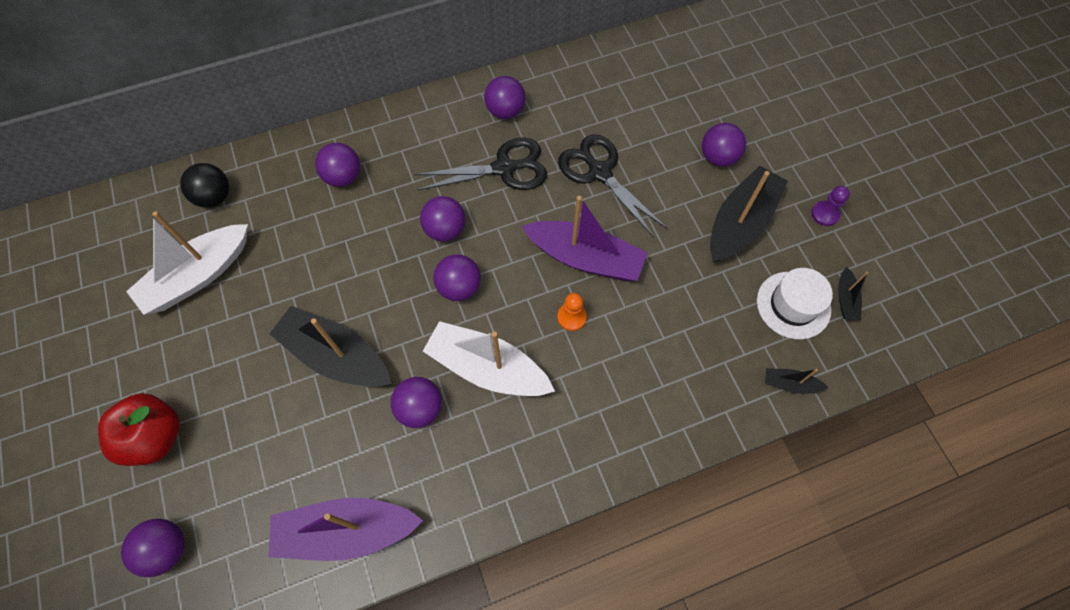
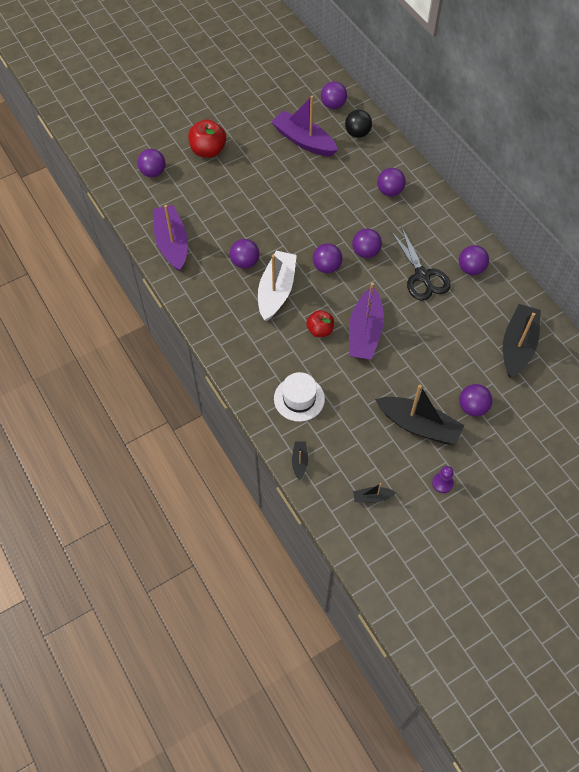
camera: 80 degrees right, 5 degrees down
(140, 220) = (333, 105): none -> purple ball
(198, 276) = (304, 141): white boat -> purple boat
(336, 356) = (269, 216): black boat -> black boat (517, 346)
(571, 317) = (320, 330): orange pawn -> red apple
(599, 172) = (436, 332): black scissors -> none
(793, 305) = (359, 462): white hat -> white hat (299, 398)

